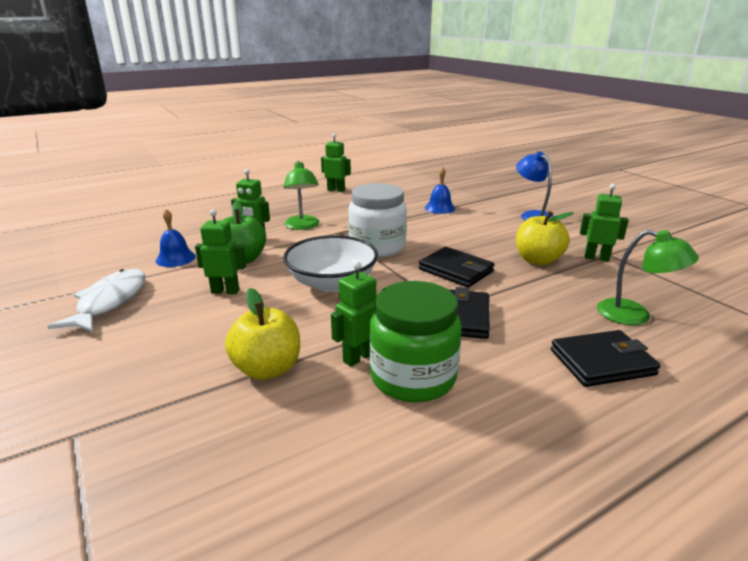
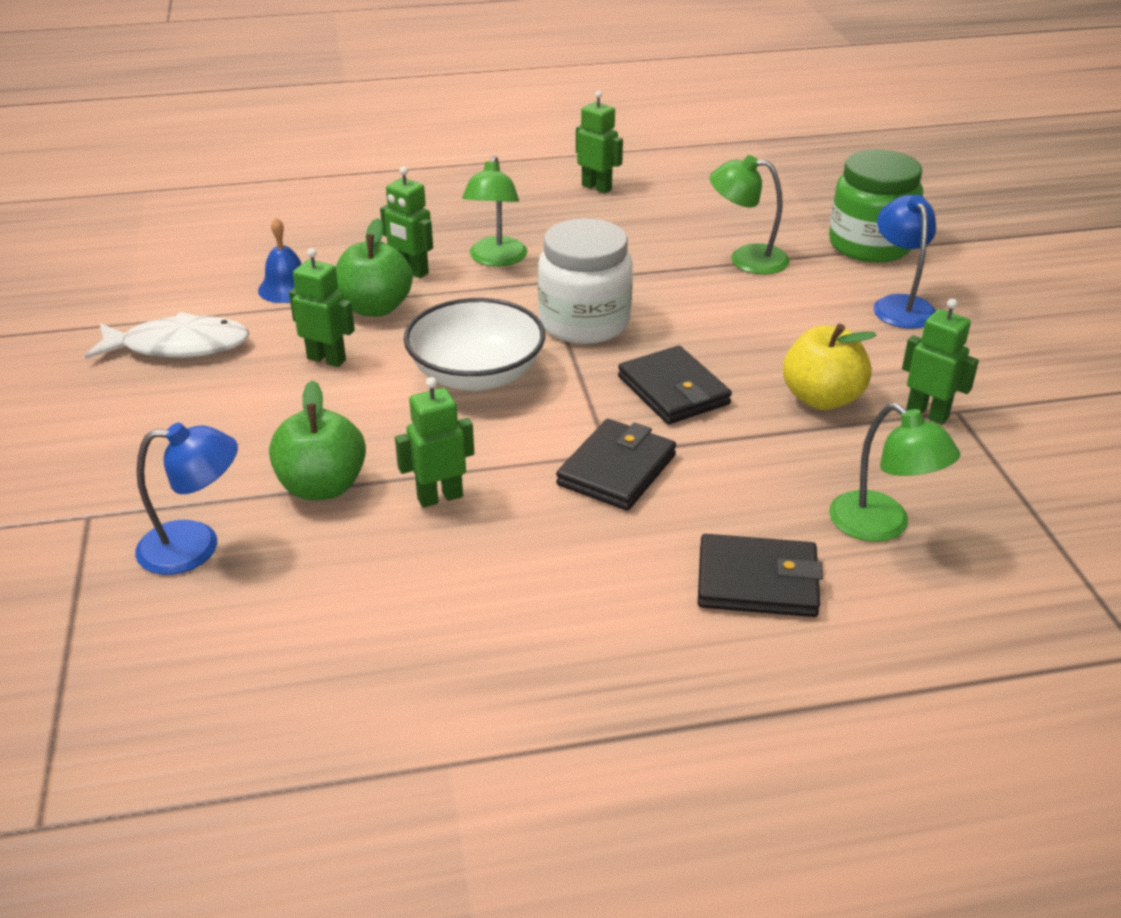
camera: 20 degrees right, 10 degrees up
(109, 302) = (179, 346): white fish -> white fish turned 60 degrees clockwise
(184, 437) = (196, 547): none -> blue lamp
(267, 369) = (322, 486): yellow apple -> green apple
(413, 377) = (489, 540): green jar -> green jar (869, 245)
(439, 208) = (746, 259): blue bell -> green lamp

